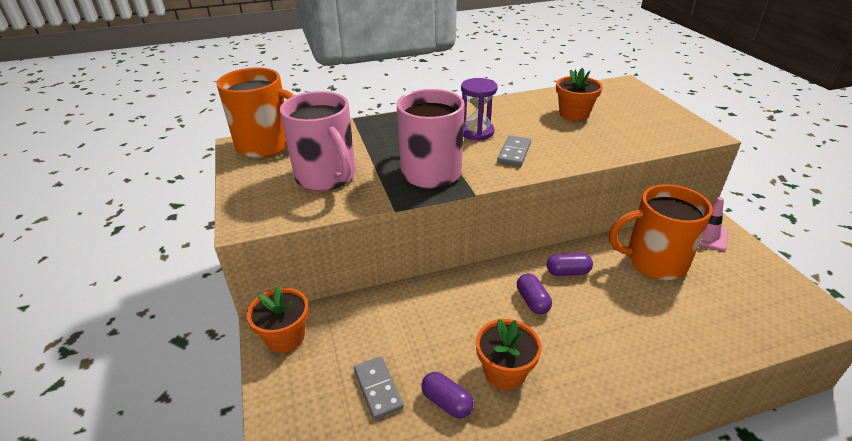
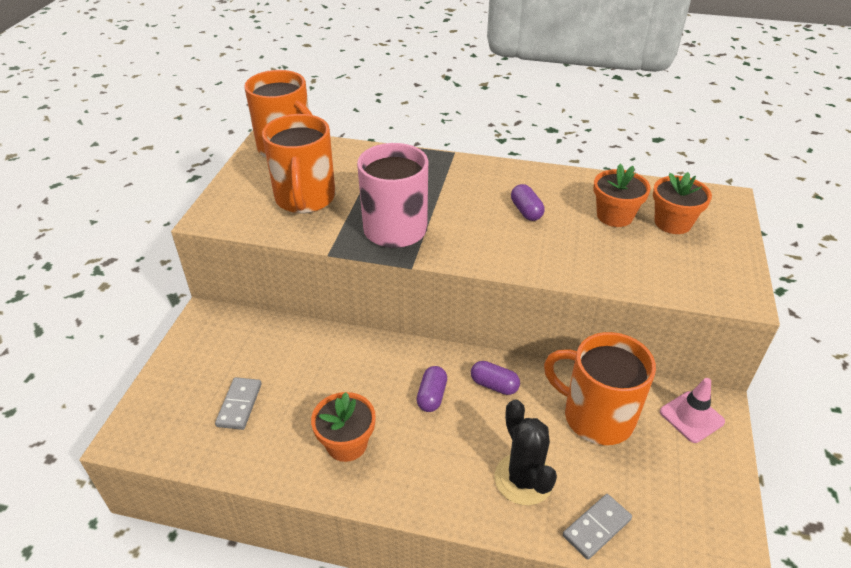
camera: 30 degrees right, 5 degrees up
(285, 337) = (209, 329): orange flower pot -> orange flower pot (672, 223)
(326, 177) = (305, 199): pink mug -> orange mug
(447, 402) = (279, 443): purple capsule -> purple capsule (526, 211)
(476, 132) = (485, 201): purple hourglass -> none
(514, 153) = (496, 238): grey domino -> grey domino (597, 528)
(656, 328) = (523, 479): none -> black cactus

